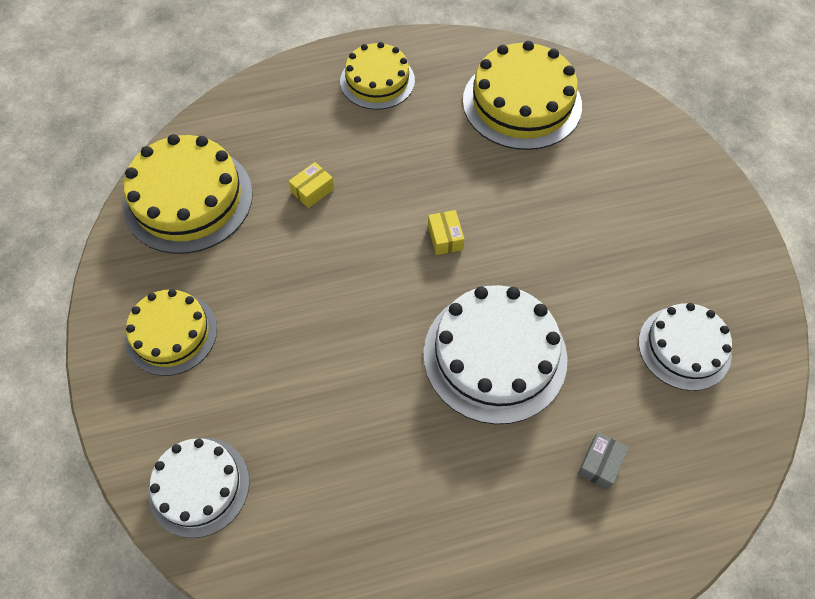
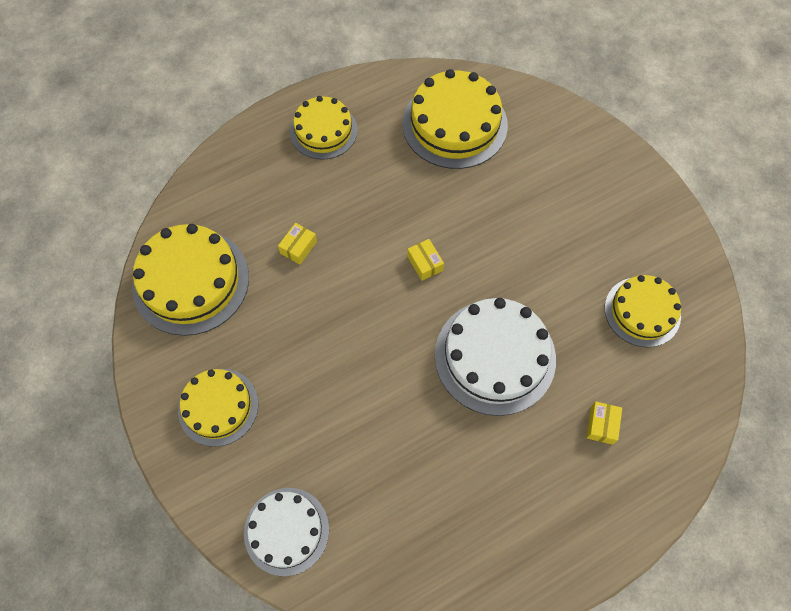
camera: 15 degrees left, 5 degrees up
(600, 464) = (601, 425): grey box -> yellow box
(684, 347) = (642, 311): white cake -> yellow cake

